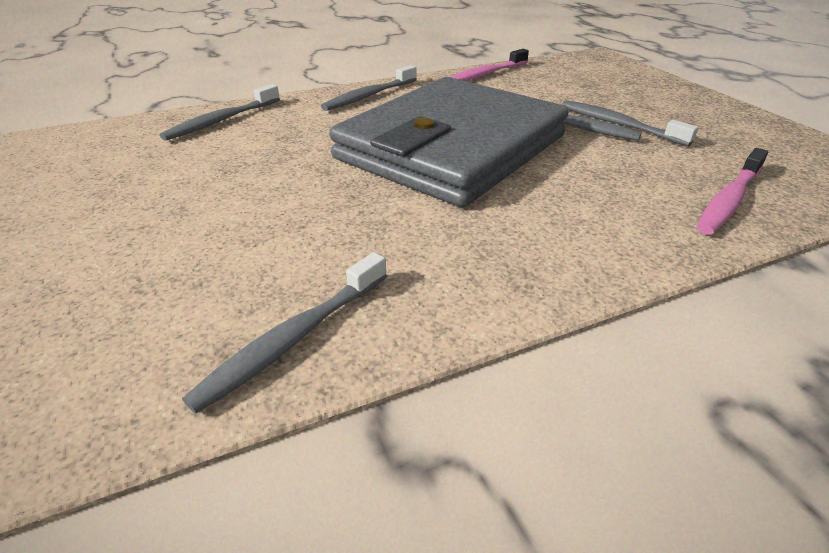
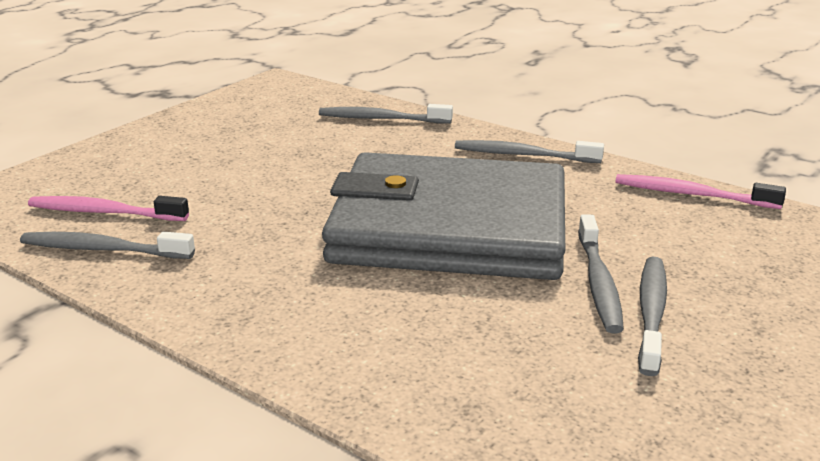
camera: 60 degrees right, 10 degrees down
(729, 200) = (507, 421): pink toothbrush -> pink toothbrush (104, 212)

